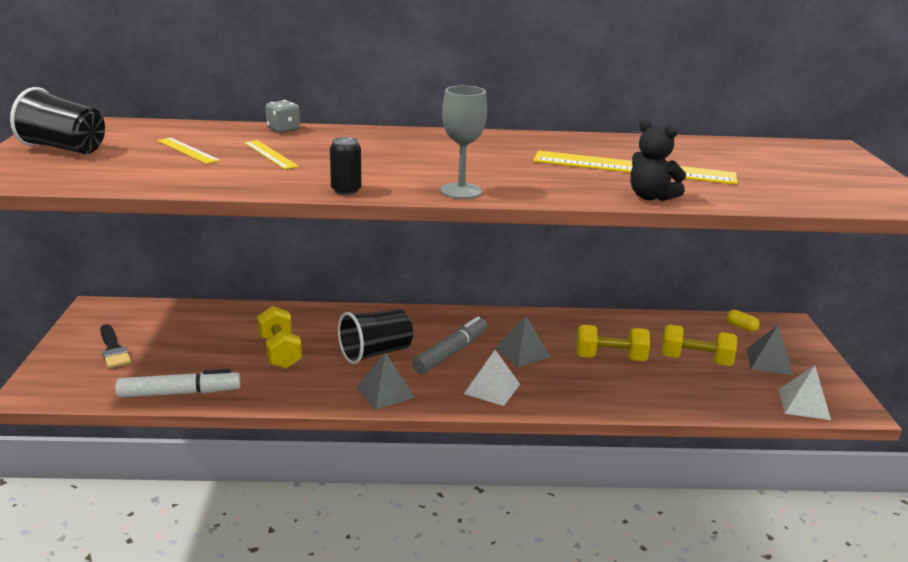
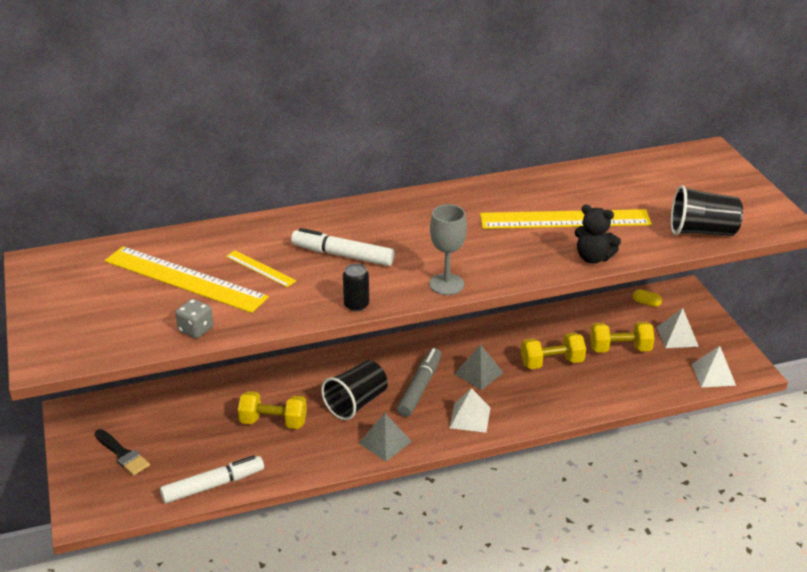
camera: 15 degrees left, 10 degrees up
(64, 148) = (74, 301): black cup -> black cup (702, 231)
(187, 150) = (184, 279): yellow ruler -> yellow ruler, size x2.11
(280, 352) = (273, 422): yellow dumbbell -> yellow dumbbell turned 45 degrees counterclockwise
(283, 129) = (245, 227): grey dice -> grey dice (196, 329)
(364, 158) = (342, 255): none -> white marker
(769, 361) = (677, 336): grey pyramid -> white pyramid

